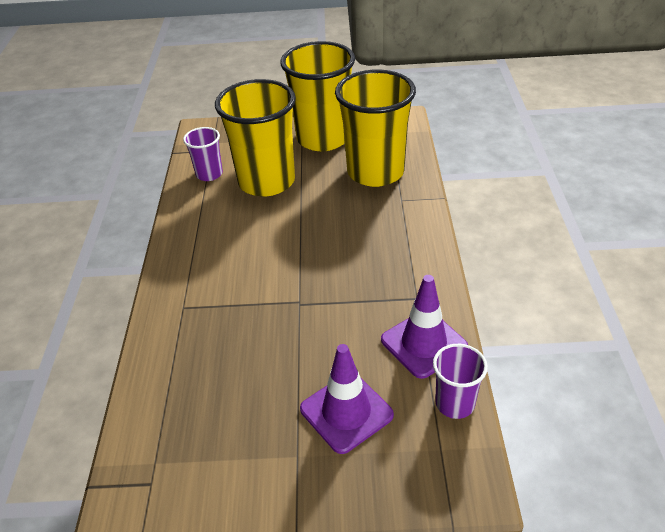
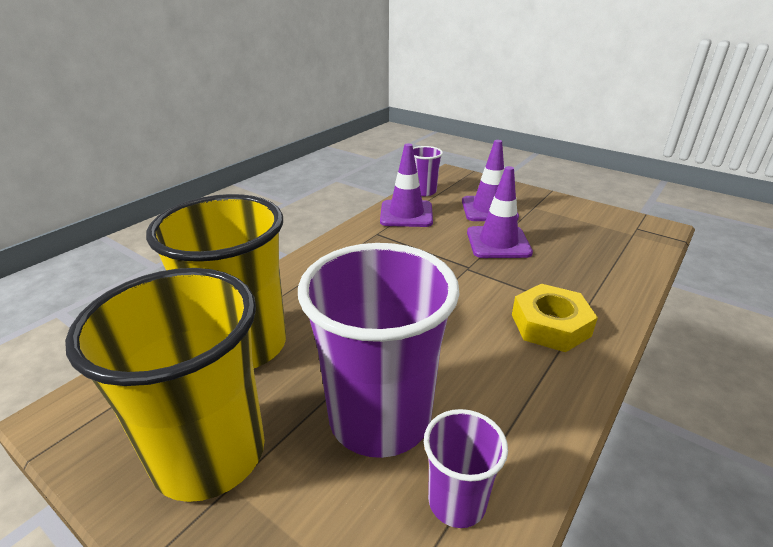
camera: 145 degrees left, 10 degrees down
(204, 280) = (550, 325): none -> yellow nut
(266, 181) = (380, 418): yellow cup -> purple cup
(295, 352) = (498, 242): none -> purple traffic cone

